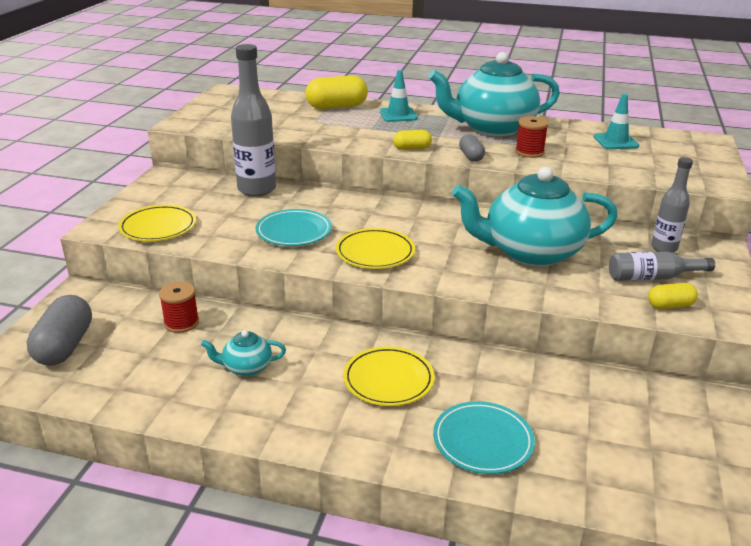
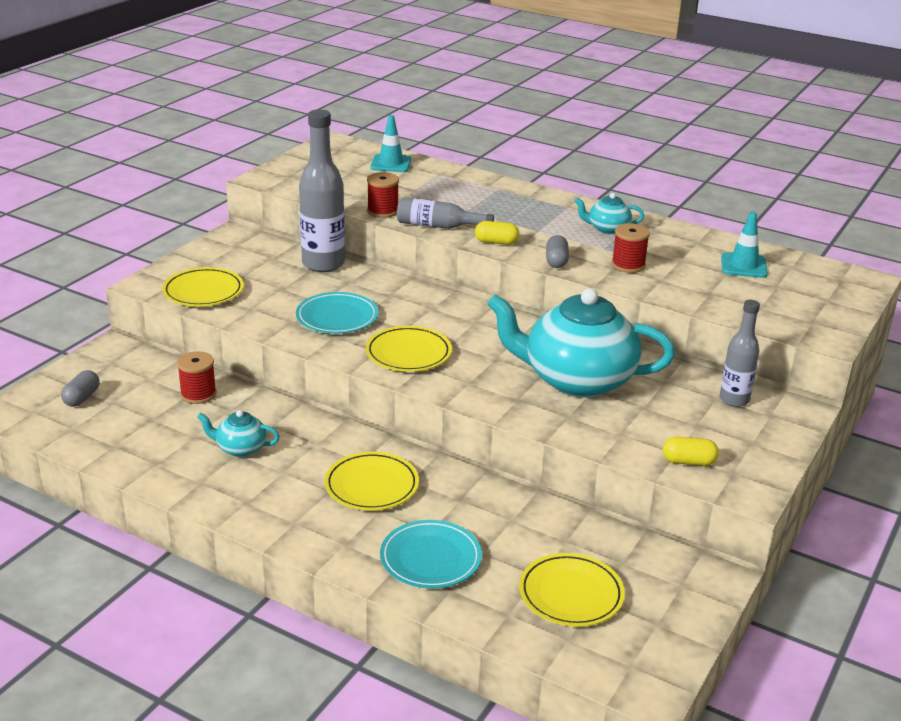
camera: 15 degrees right, 0 degrees up
(65, 346) = (82, 398): grey capsule -> grey capsule, size x0.55
(300, 136) = (383, 211): none -> red spool
(336, 107) = (445, 178): yellow capsule -> none
(398, 115) = (509, 198): turquoise traffic cone -> turquoise traffic cone (391, 164)
(492, 128) = (607, 229): turquoise teapot -> turquoise teapot, size x0.43
(627, 448) = (571, 594): none -> yellow plate
(652, 277) = (693, 429): grey bottle -> grey bottle (438, 226)

